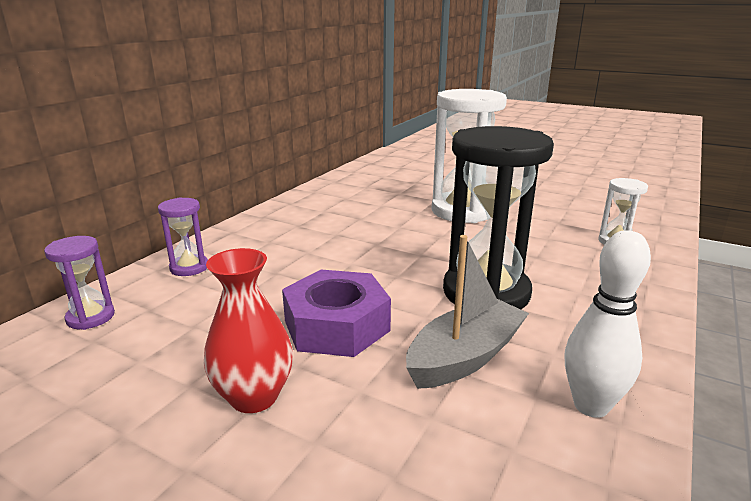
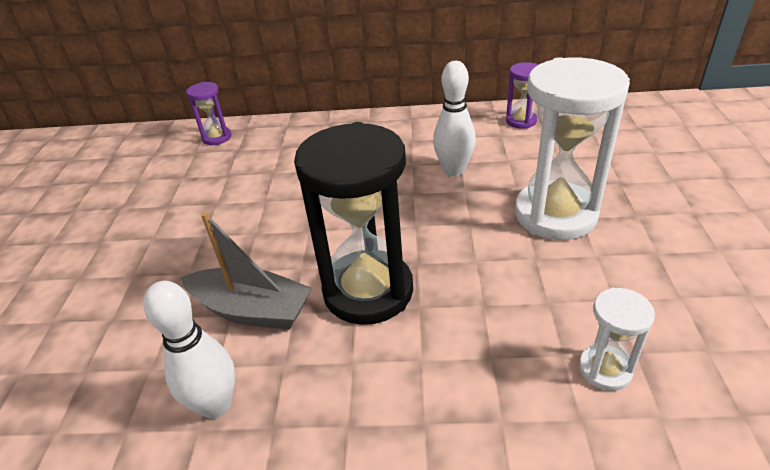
camera: 65 degrees right, 15 degrees up
(189, 267) = (298, 134): purple hourglass -> purple hourglass (521, 121)
(254, 397) = (165, 233): red vase -> none
(337, 326) = (260, 230): purple nut -> none
(368, 223) = (454, 170): none -> white bowling pin

